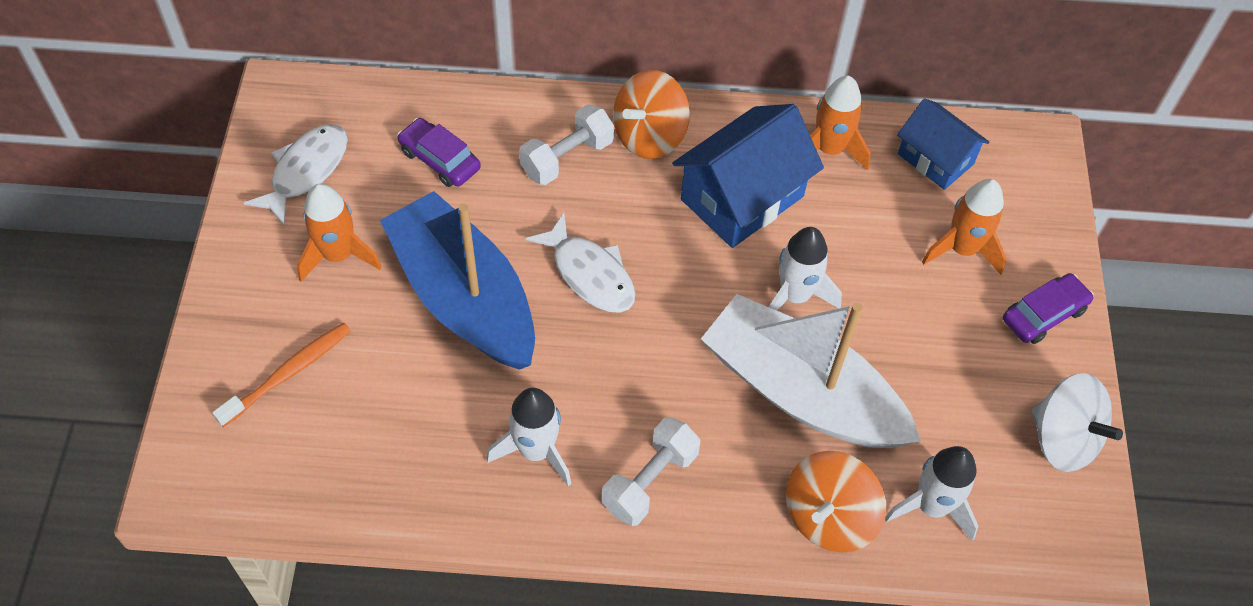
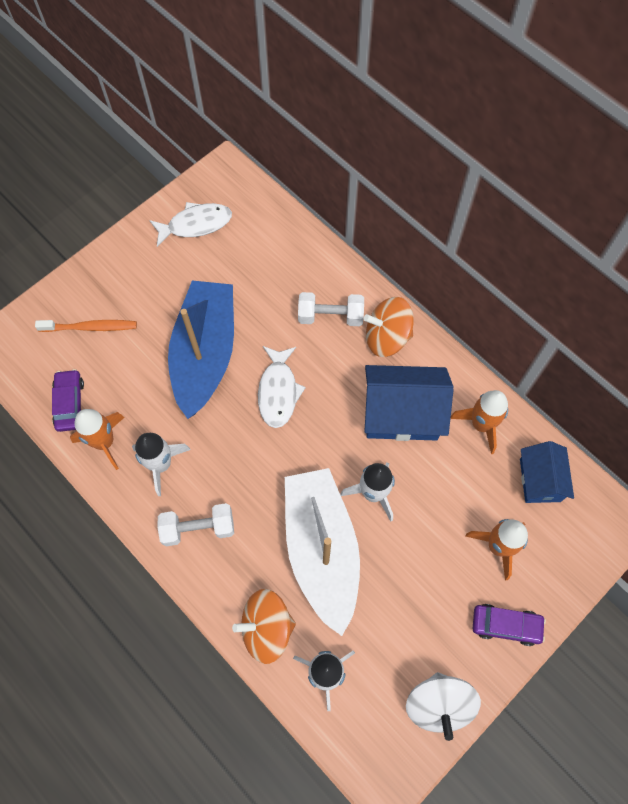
camera: 45 degrees right, 10 degrees up
(338, 255) = (168, 283): orange rocket -> orange rocket (104, 442)
(440, 159) = (265, 267): purple car -> purple car (70, 404)

